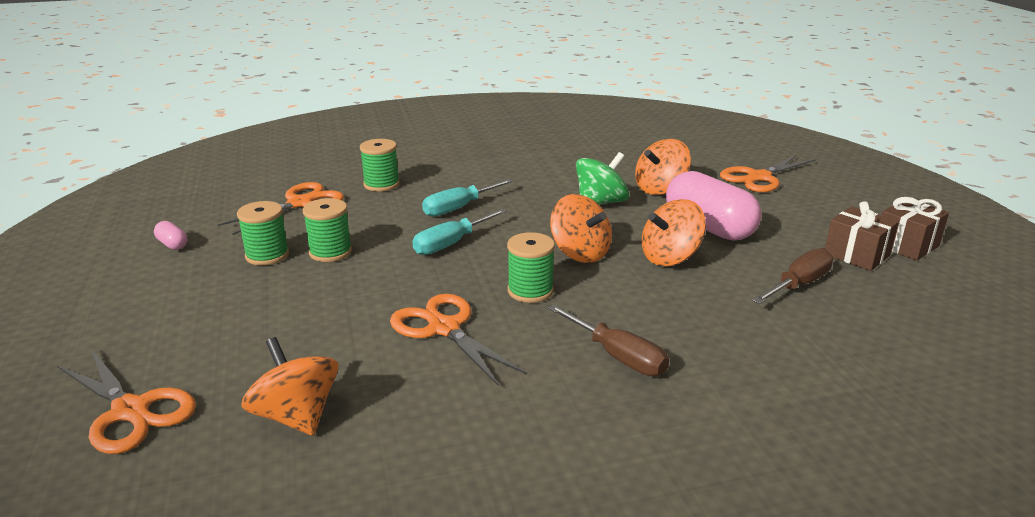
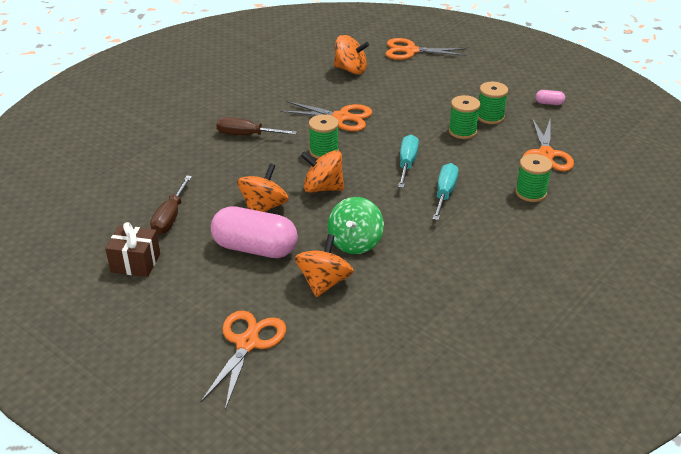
camera: 145 degrees right, 10 degrees up
(906, 245) = (97, 290): brown gift -> none

